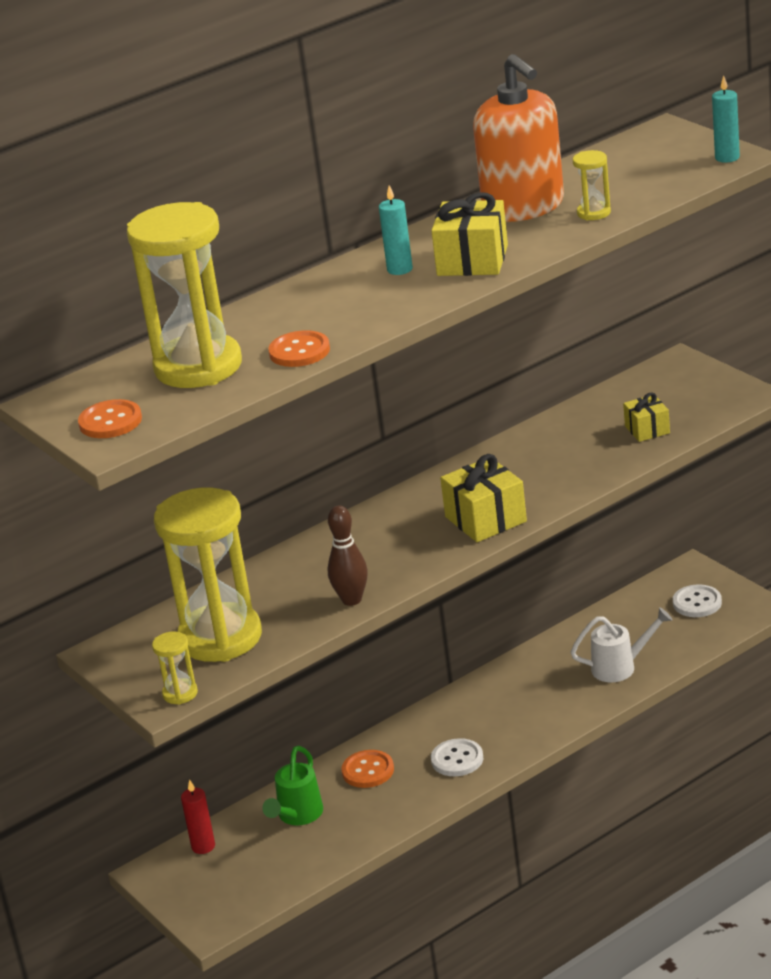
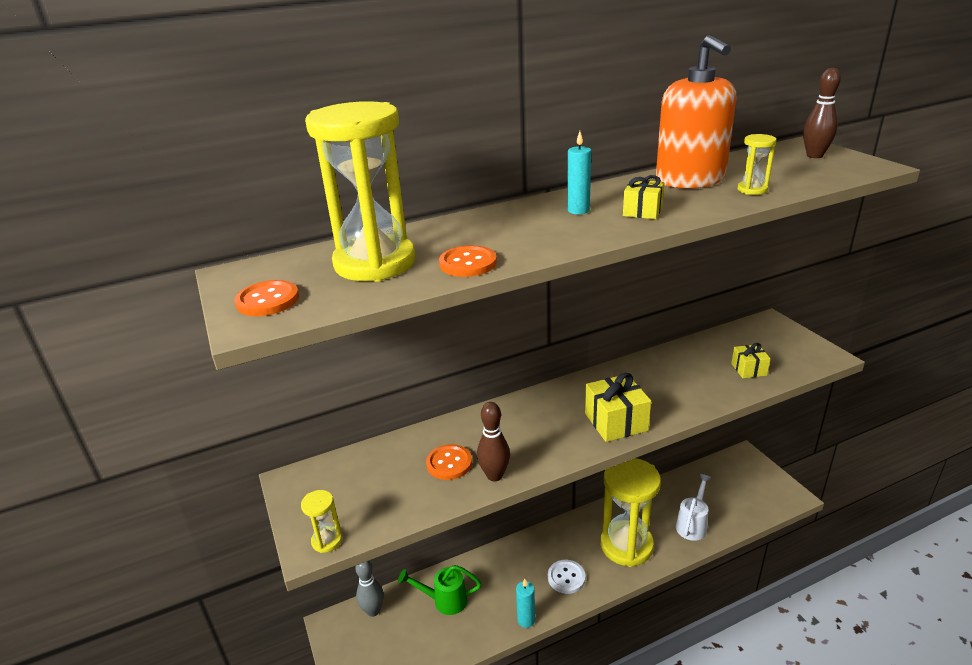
camera: 10 degrees right, 0 degrees up
(203, 846) = (373, 610): red candle -> grey bowling pin
(220, 638) = (382, 489): yellow hourglass -> yellow hourglass (626, 545)
(297, 816) = (444, 600): green watering can -> green watering can turned 60 degrees clockwise
(368, 771) = (502, 571): orange button -> orange button (449, 463)
(472, 260) = (642, 211): yellow gift -> yellow gift, size x0.60
(621, 667) = (692, 524): white watering can -> white watering can turned 60 degrees counterclockwise
(671, 149) = (814, 156): none -> brown bowling pin
(697, 603) = (749, 483): white button -> none
(727, 157) = (866, 165): turquoise candle -> turquoise candle (526, 620)

